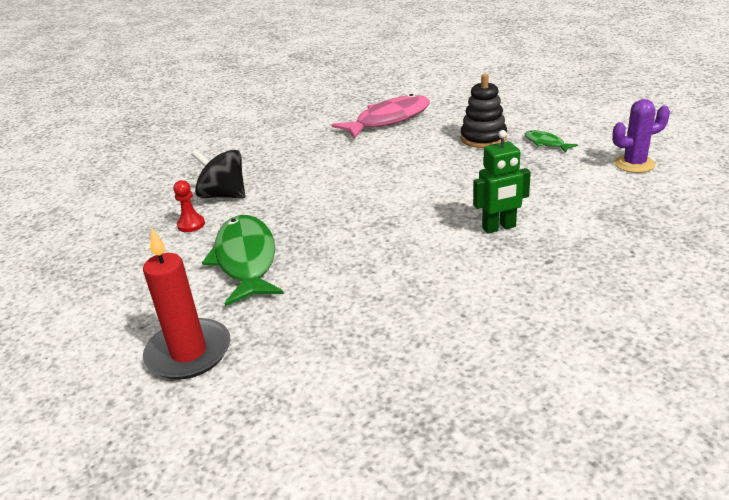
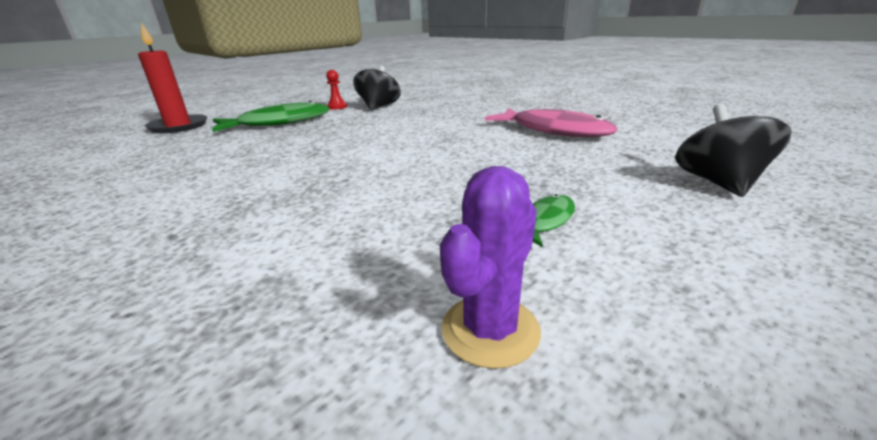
camera: 75 degrees right, 5 degrees down
(483, 138) = (534, 176): black stacking toy -> none
(499, 227) = (275, 201): green robot -> none
(508, 97) = (717, 183): none -> black spinning top
(634, 164) = (490, 330): purple cactus -> purple cactus turned 60 degrees clockwise

